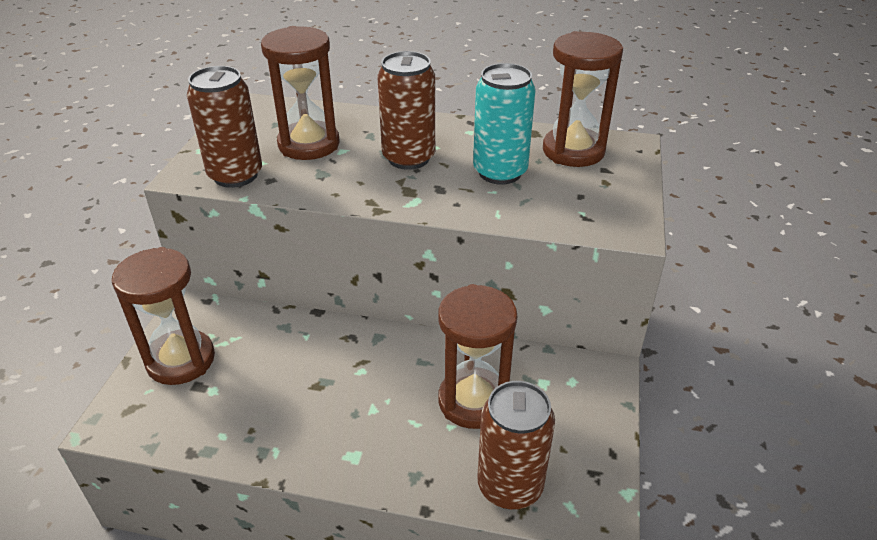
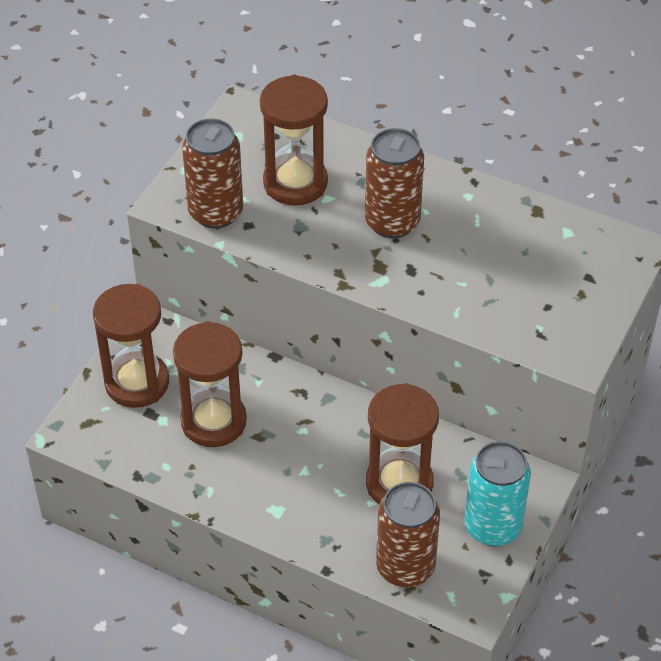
camera: 15 degrees right, 10 degrees up
(500, 172) = (478, 260): turquoise can -> turquoise can (492, 526)
(573, 151) = (567, 245): brown hourglass -> brown hourglass (213, 421)

